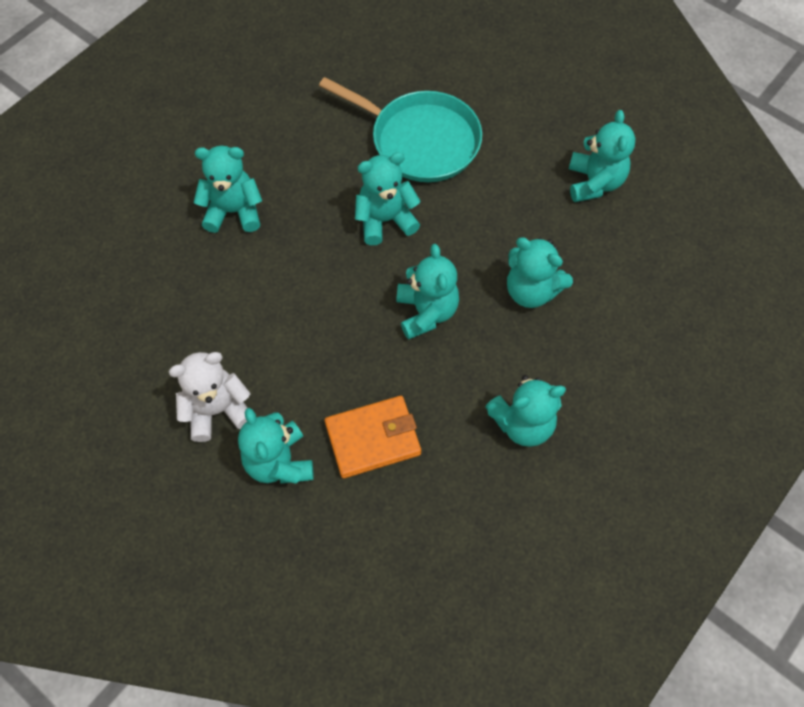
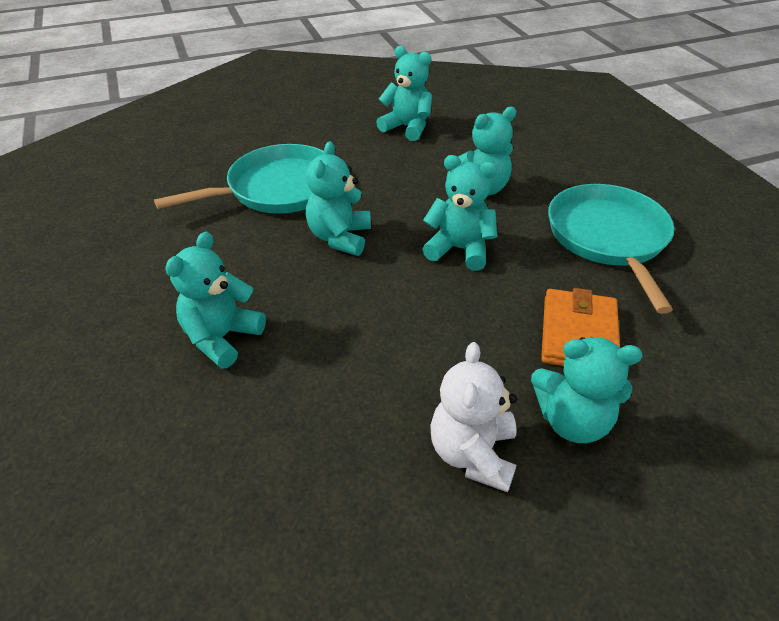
camera: 60 degrees left, 20 degrees down
(523, 423) = (608, 237): turquoise teddy bear -> turquoise pan

